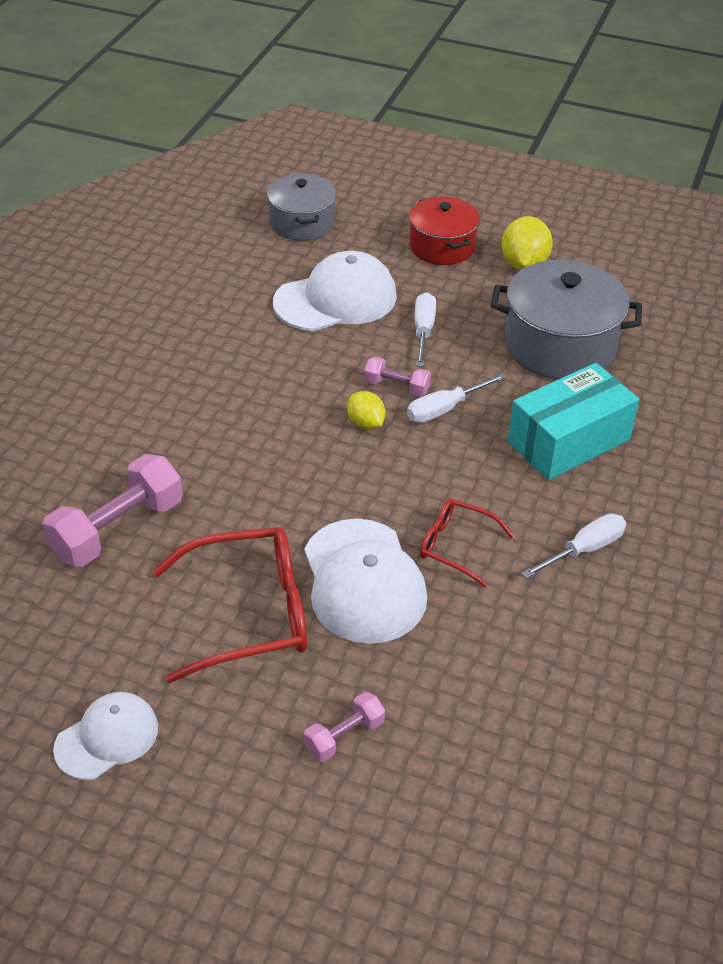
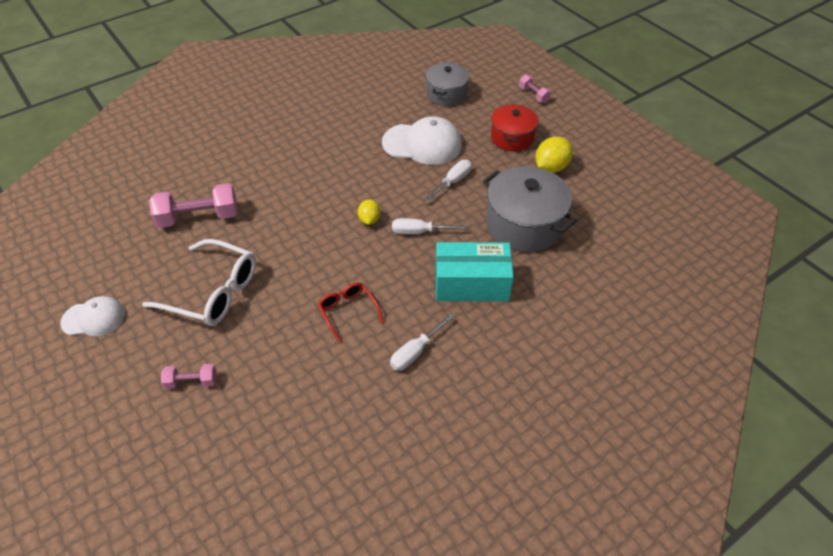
camera: 35 degrees right, 5 degrees up
(249, 613) = (213, 292): red glasses -> white glasses
(363, 581) = (282, 305): white cap -> none
(396, 387) = (406, 207): pink dumbbell -> pink dumbbell (533, 95)
(584, 549) = (415, 352): white screwdriver -> white screwdriver turned 135 degrees clockwise

